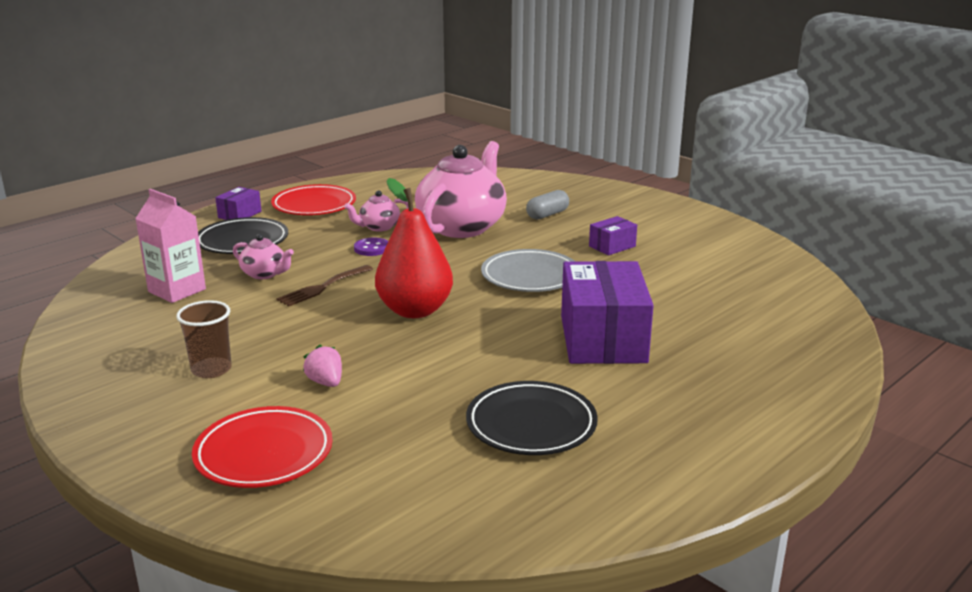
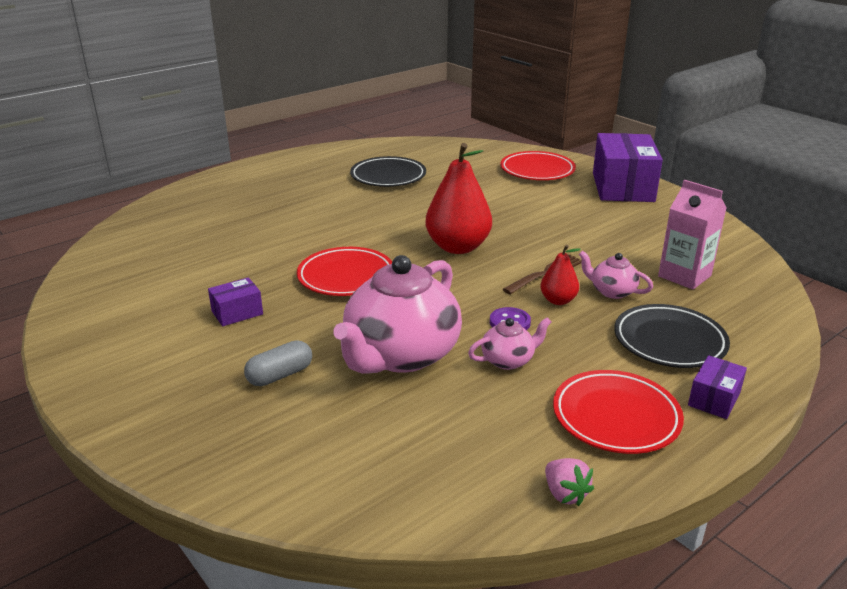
camera: 175 degrees left, 5 degrees up
(211, 369) = (598, 210): brown cup -> none
(321, 265) = (558, 300): none -> red pear
(326, 382) = (515, 200): pink strawberry -> pink strawberry (565, 494)
(530, 276) = (346, 277): grey plate -> red plate
(603, 339) = (315, 219): purple box -> purple box (622, 187)

